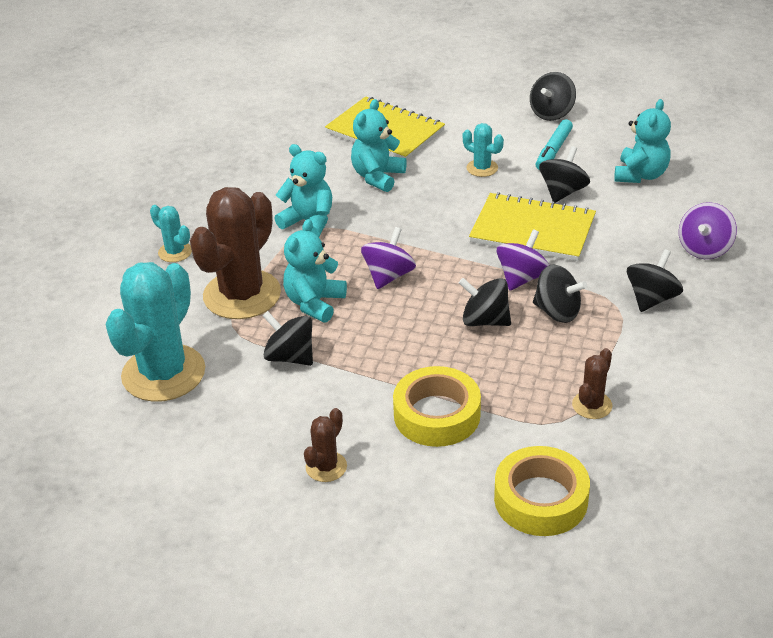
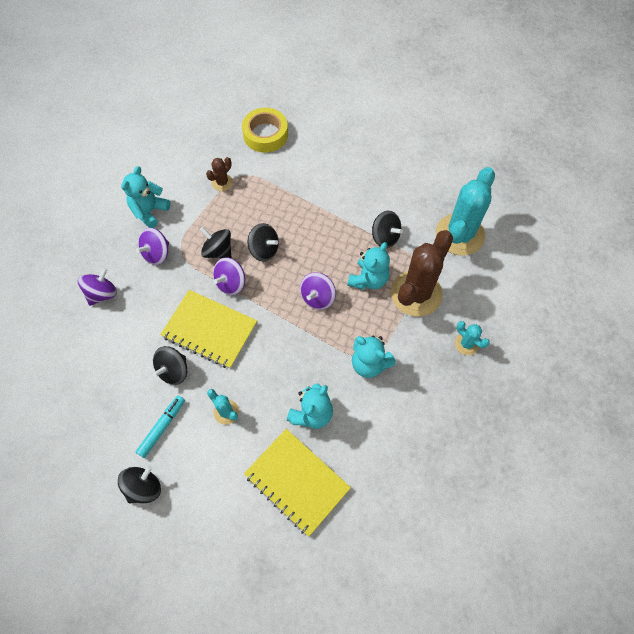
camera: 175 degrees left, 25 degrees up
(326, 467) = (367, 163): brown cactus -> none
(437, 415) = (306, 187): yellow tape -> none
(640, 175) = (107, 382): turquoise teddy bear -> turquoise teddy bear (149, 211)
(651, 299) = (157, 254): black spinning top -> purple spinning top

